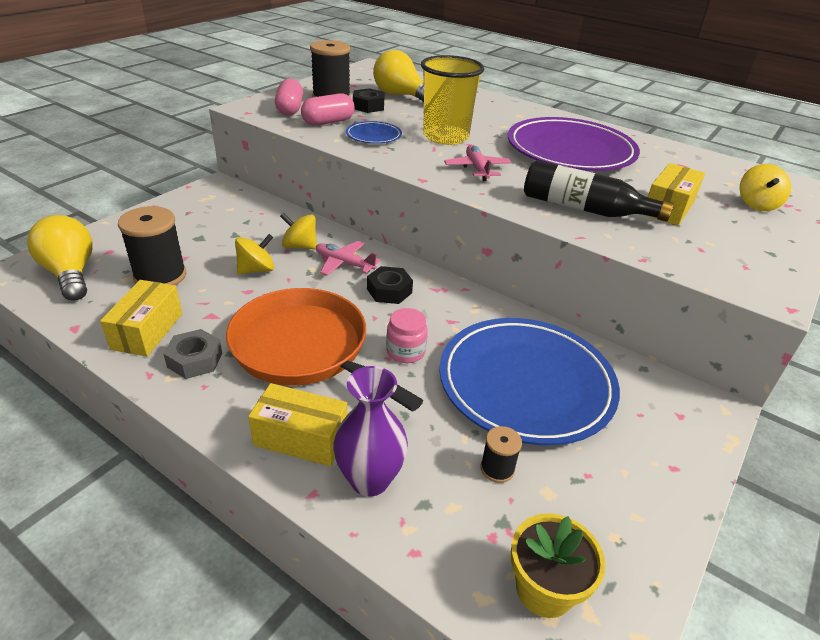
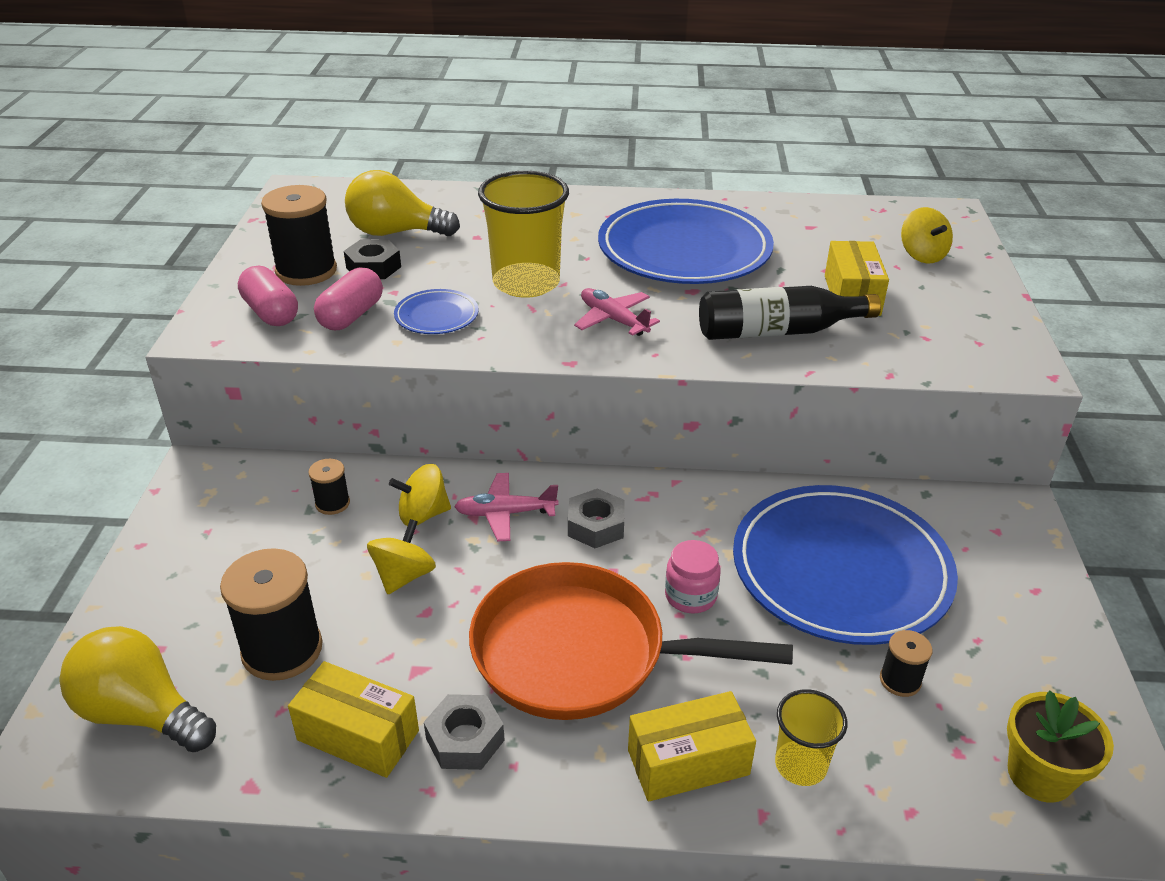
camera: 30 degrees left, 0 degrees up
(147, 331) = (358, 735): yellow box -> yellow box turned 45 degrees counterclockwise
(260, 223) = (332, 503): none -> black spool
(370, 480) = (800, 765): purple vase -> yellow cup
(389, 291) = (596, 526): black nut -> grey nut
(570, 151) = (684, 250): purple plate -> blue plate

